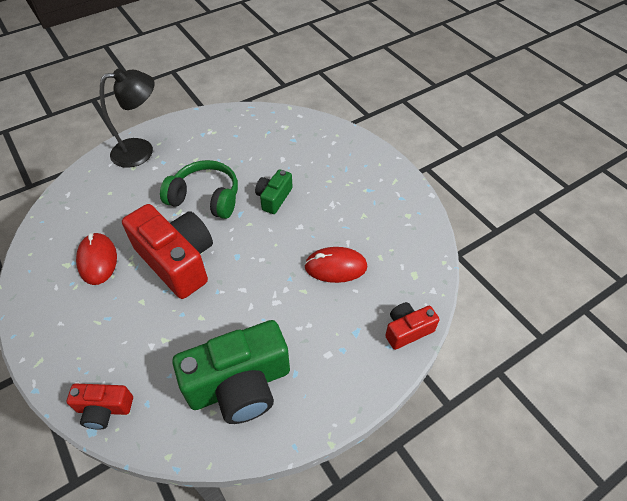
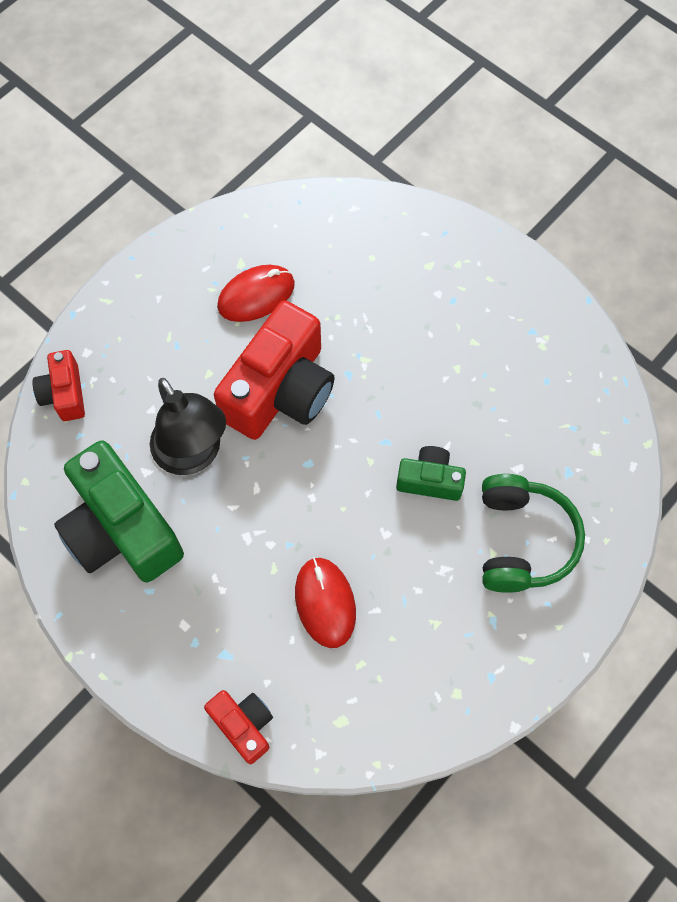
camera: 75 degrees right, 15 degrees up
(141, 151) = (465, 262): black lamp -> black lamp (193, 455)
(205, 198) = (400, 385): green headphones -> green headphones (522, 540)

